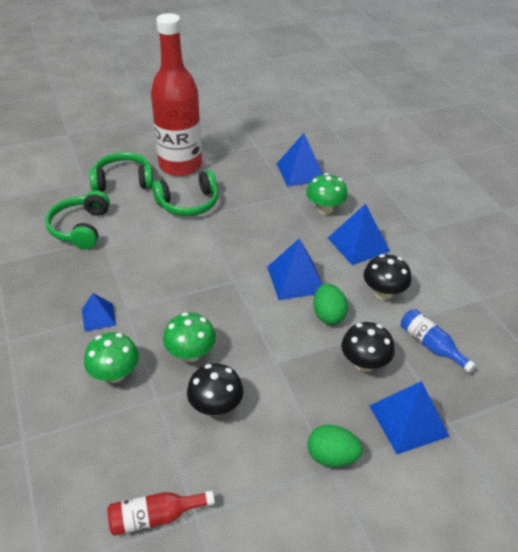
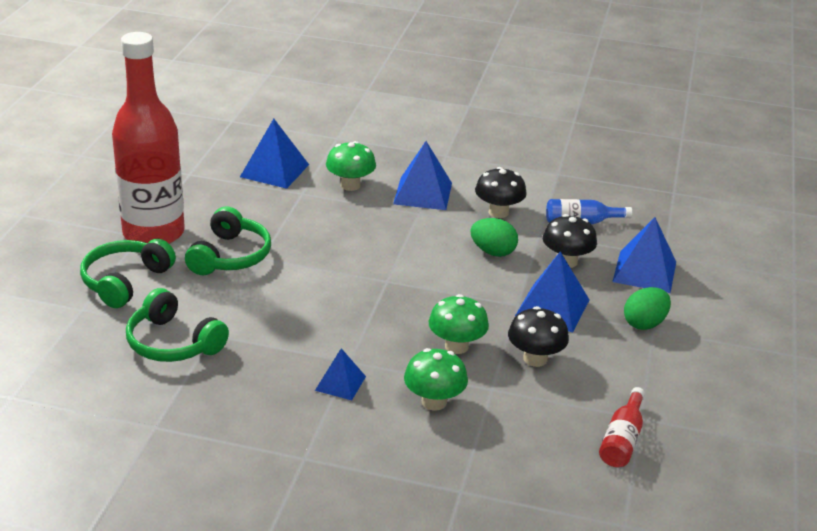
camera: 55 degrees left, 10 degrees down
(296, 279) = (428, 247): blue pyramid -> blue pyramid (552, 307)

